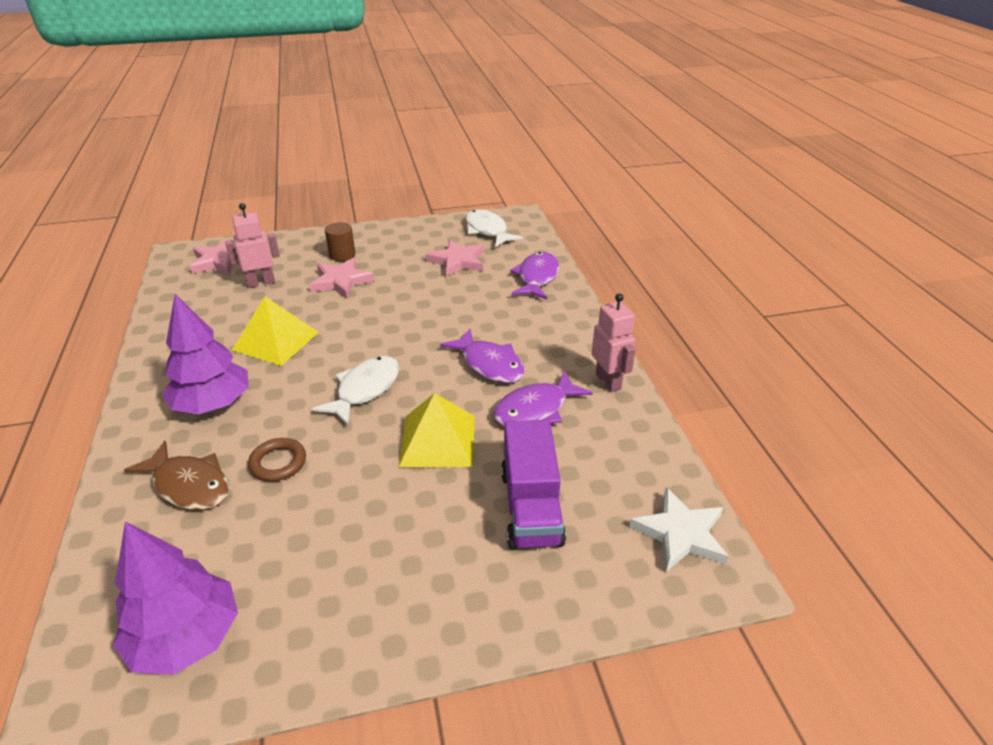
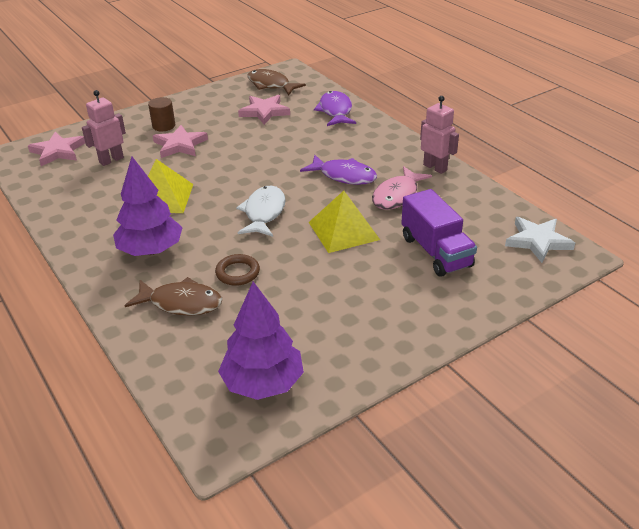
camera: 20 degrees left, 0 degrees up
(487, 230) = (271, 85): white fish -> brown fish
(535, 409) = (397, 196): purple fish -> pink fish

